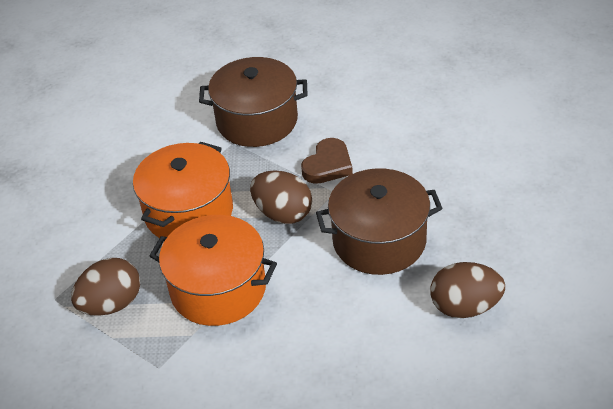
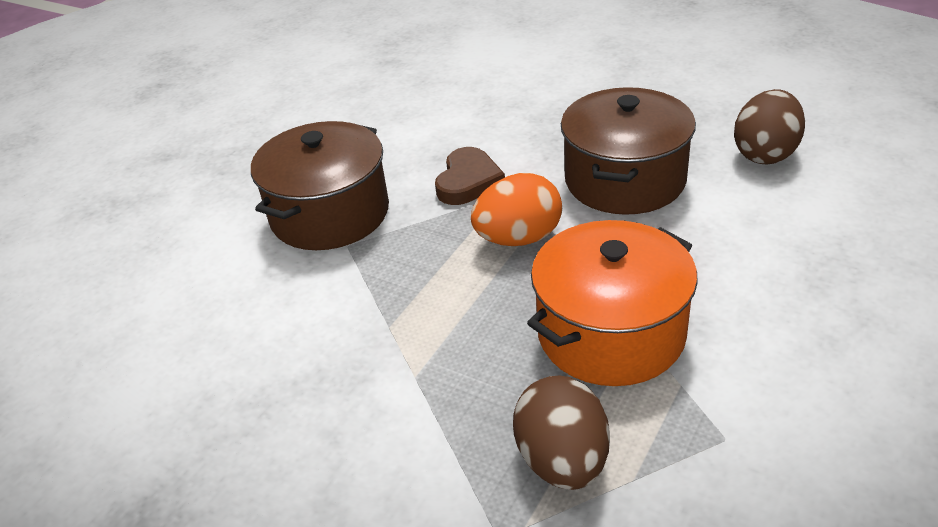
camera: 60 degrees left, 5 degrees down
(189, 212) = (440, 322): orange pot -> none
(283, 213) = (518, 238): brown egg -> orange egg
(328, 165) = (468, 181): brown heart -> brown heart turned 45 degrees clockwise

